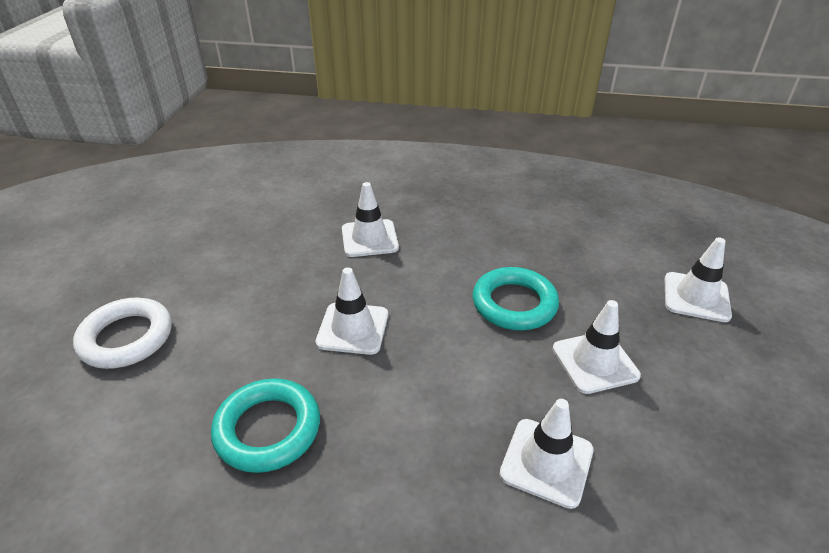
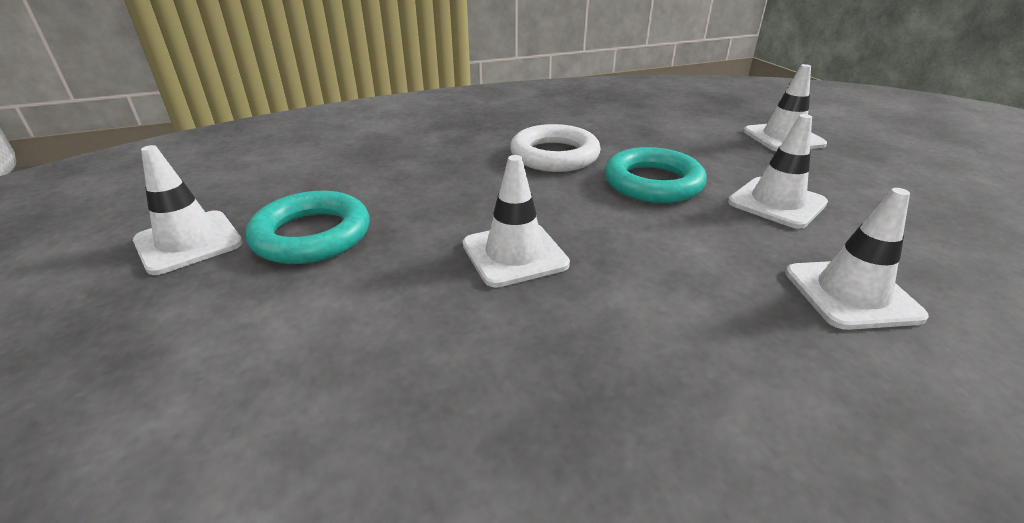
camera: 30 degrees left, 5 degrees down
(126, 338) = (170, 383): white ring -> white ring (554, 155)
(268, 429) = (527, 401): turquoise ring -> turquoise ring (312, 235)
(369, 238) = (440, 173): white traffic cone -> white traffic cone (188, 242)

